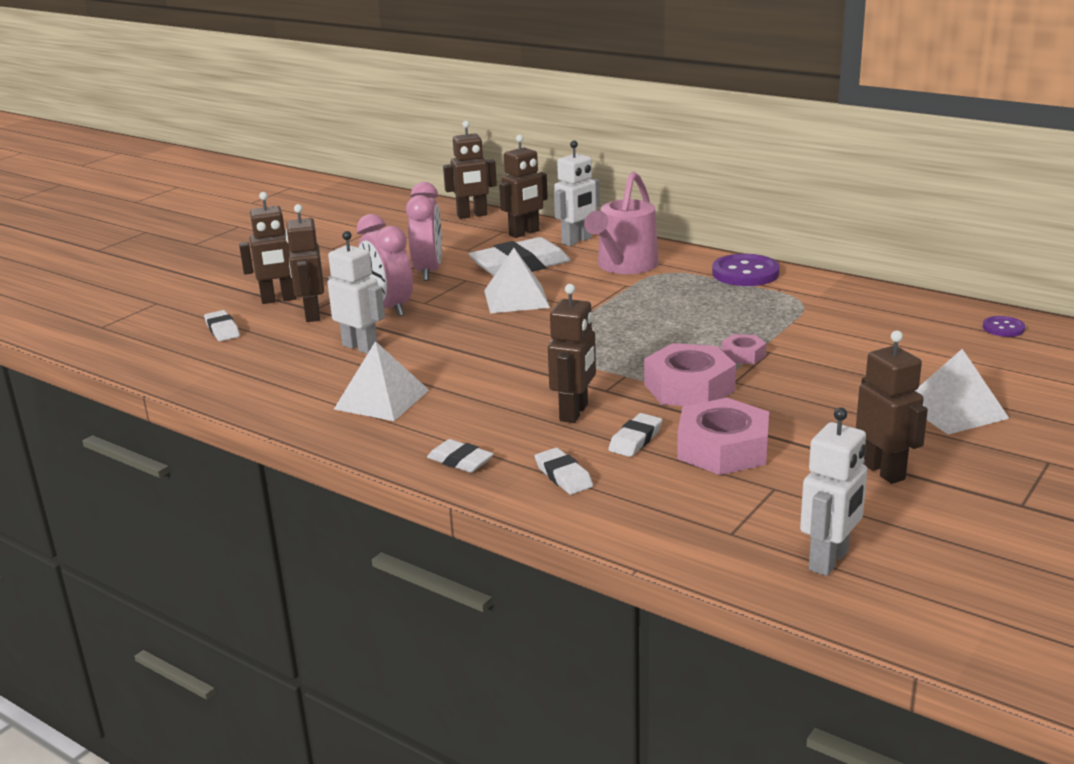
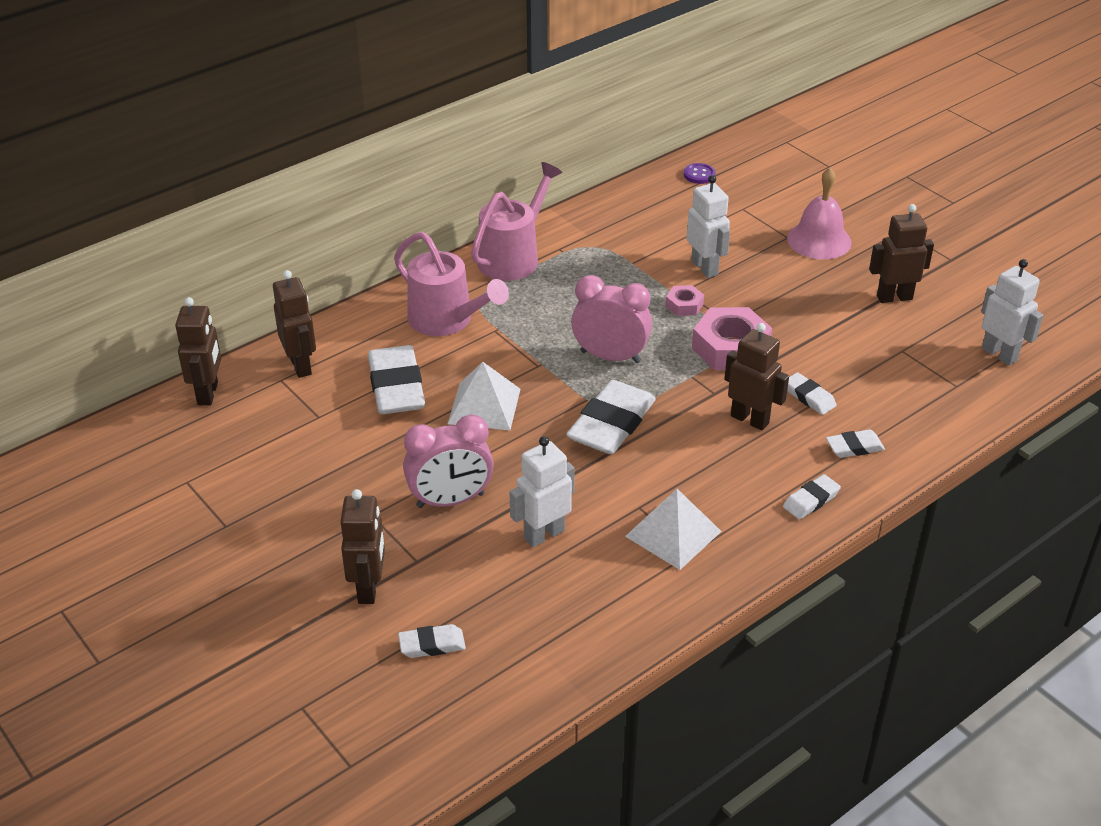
camera: 75 degrees left, 15 degrees up
(312, 315) = (433, 563): brown robot -> none
(428, 271) = (365, 455): pink clock -> pink clock (610, 356)
(524, 350) = (611, 424): none -> white eraser
(577, 241) = (354, 335): white robot -> white robot (705, 268)
(723, 449) = (839, 358): pink nut -> none
(745, 273) = (513, 257): purple button -> pink watering can
(954, 410) = (819, 240): white pyramid -> pink bell

